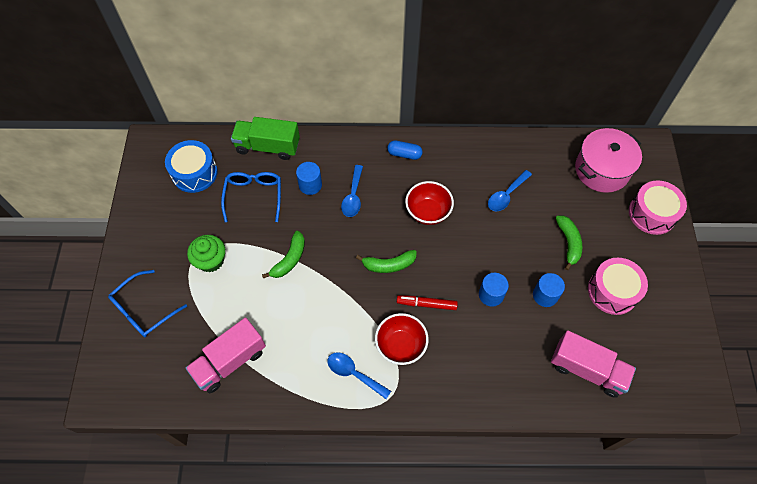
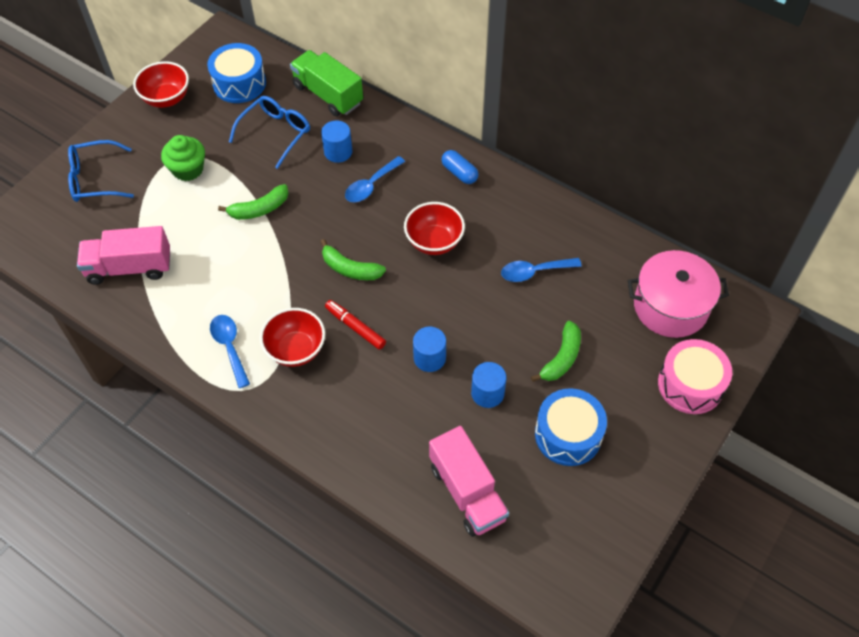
camera: 35 degrees right, 5 degrees down
(147, 215) = (166, 99): none -> red bowl
(612, 291) = (568, 435): pink drum -> blue drum

